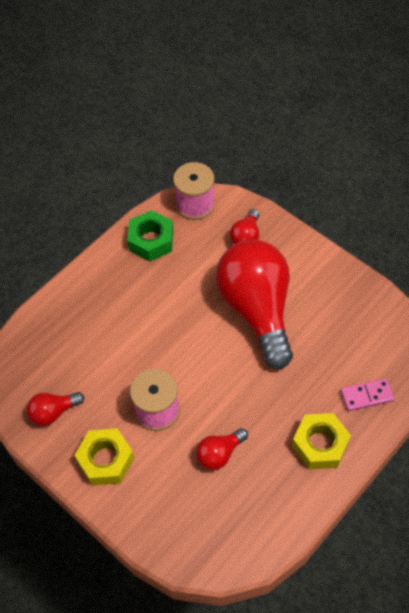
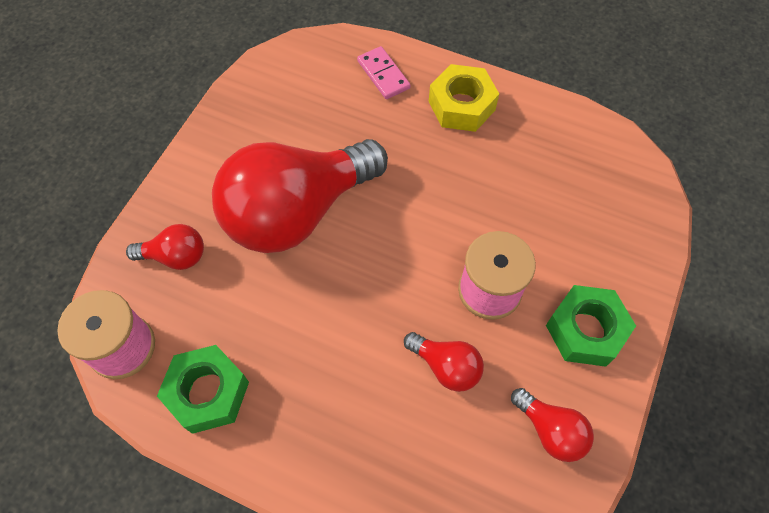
camera: 110 degrees left, 5 degrees up
(106, 460) = (585, 330): yellow nut -> green nut
(219, 454) = (517, 201): red light bulb -> red light bulb (446, 366)

